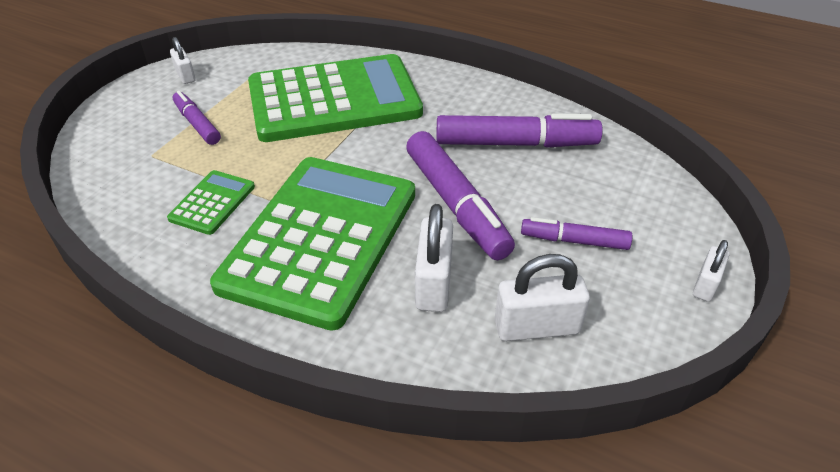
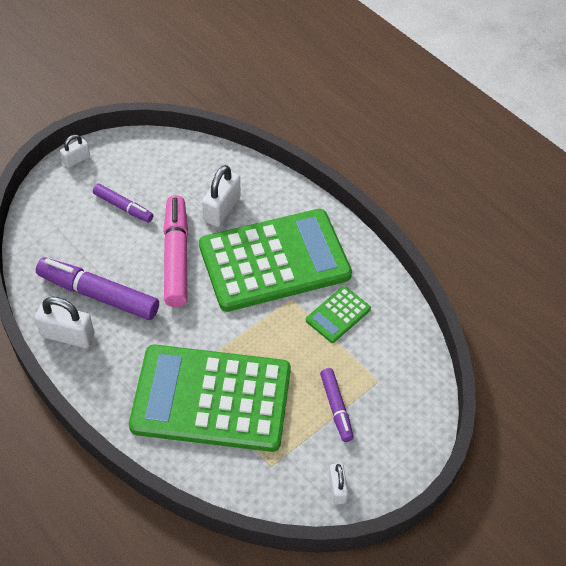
camera: 160 degrees left, 10 degrees up
(321, 238) = (274, 261): green calculator -> green calculator turned 150 degrees counterclockwise
(456, 204) = (176, 257): purple marker -> pink marker
(536, 327) = (183, 169): white padlock -> white padlock (68, 335)

